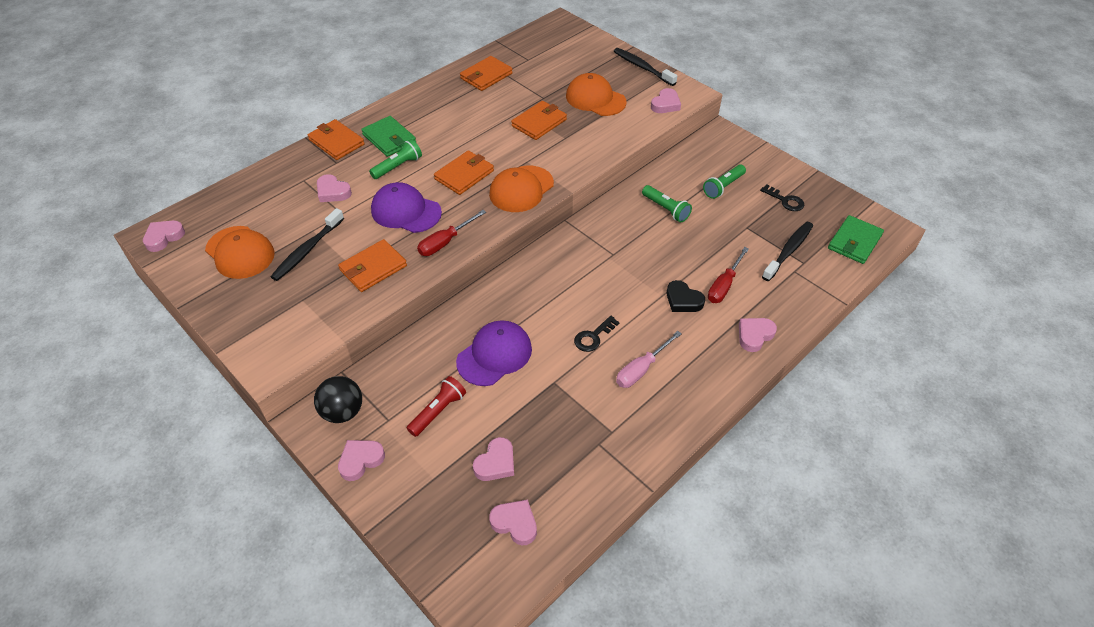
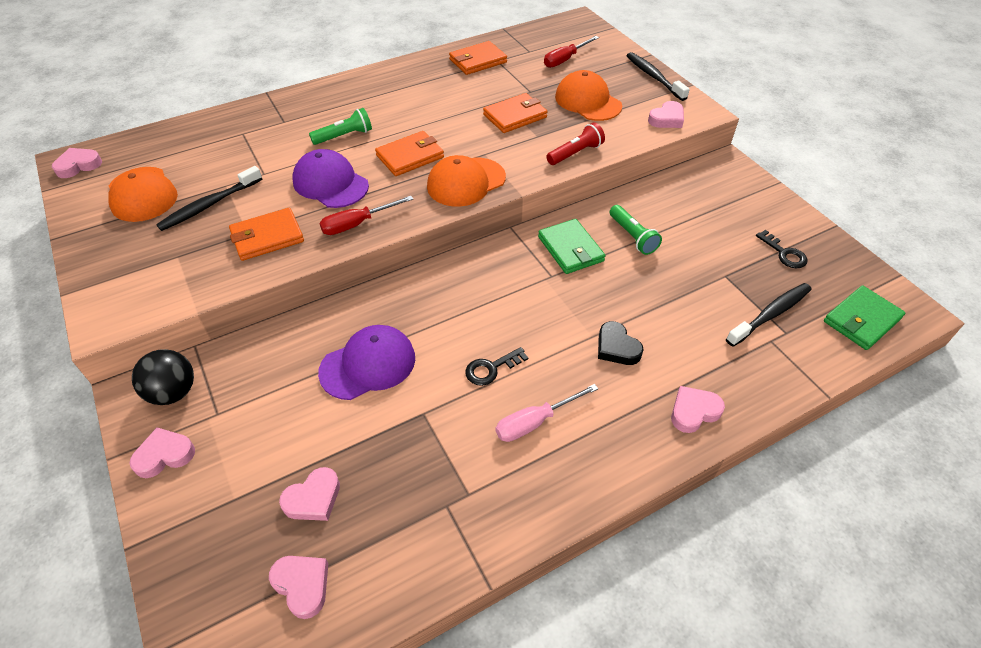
camera: 15 degrees right, 0 degrees up
(333, 192) = (265, 150): pink heart -> none
(336, 142) = (294, 102): orange wallet -> none
(389, 139) = (348, 107): green wallet -> green wallet (570, 249)
(438, 411) = (276, 417): red flashlight -> red flashlight (575, 153)
(723, 187) = (711, 224): green flashlight -> none
(724, 285) = (674, 340): red screwdriver -> red screwdriver (565, 60)

